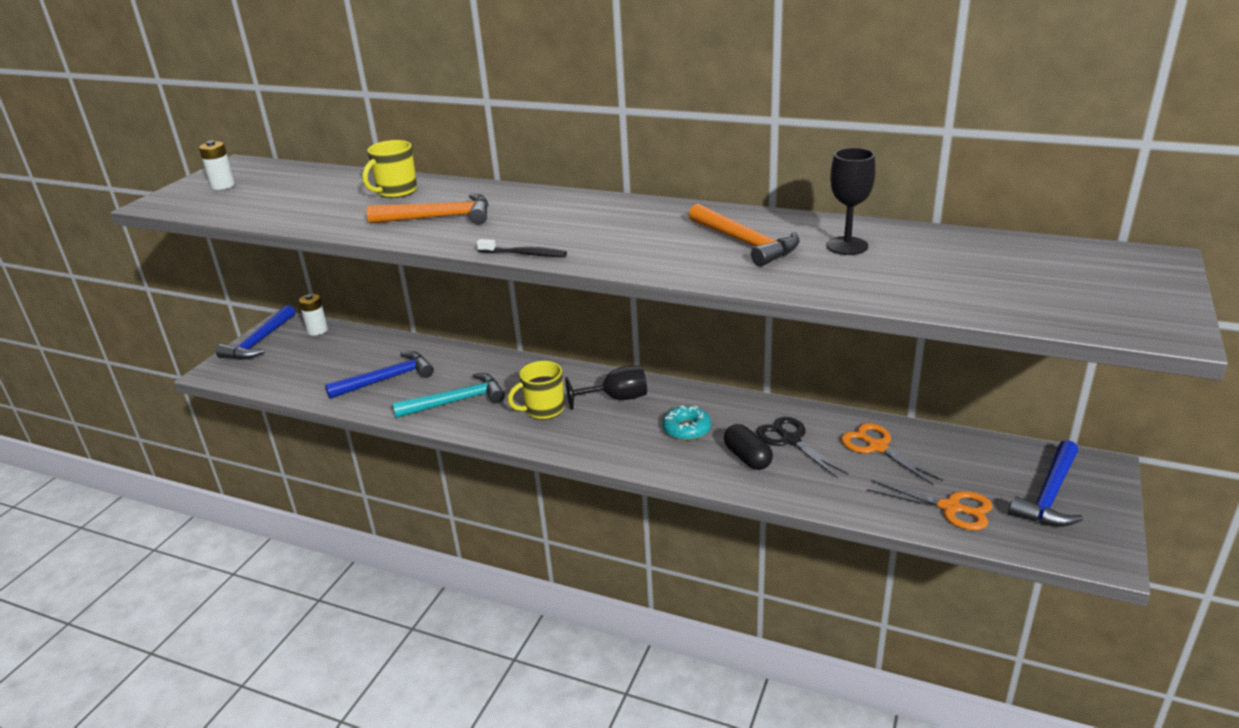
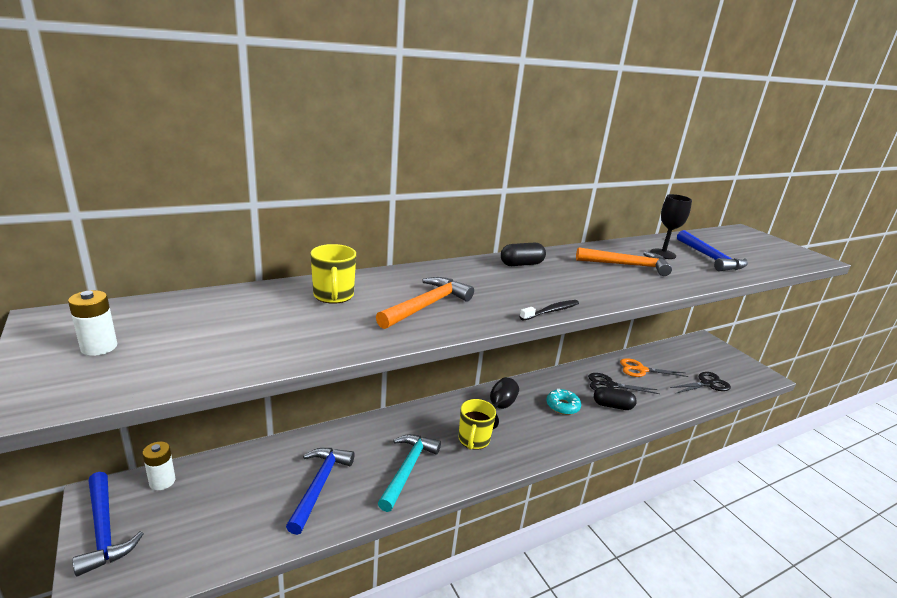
camera: 55 degrees left, 5 degrees down
(618, 209) = (521, 264): none -> black capsule
(951, 508) = (707, 384): orange scissors -> black scissors
(1049, 495) = (716, 360): blue hammer -> blue hammer (710, 258)

